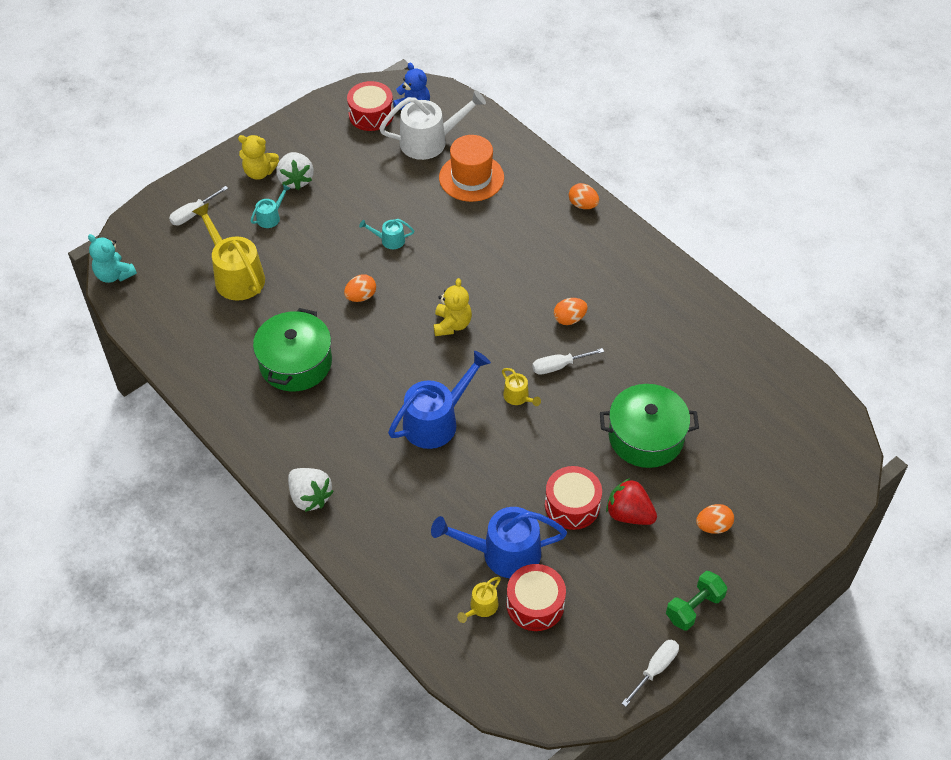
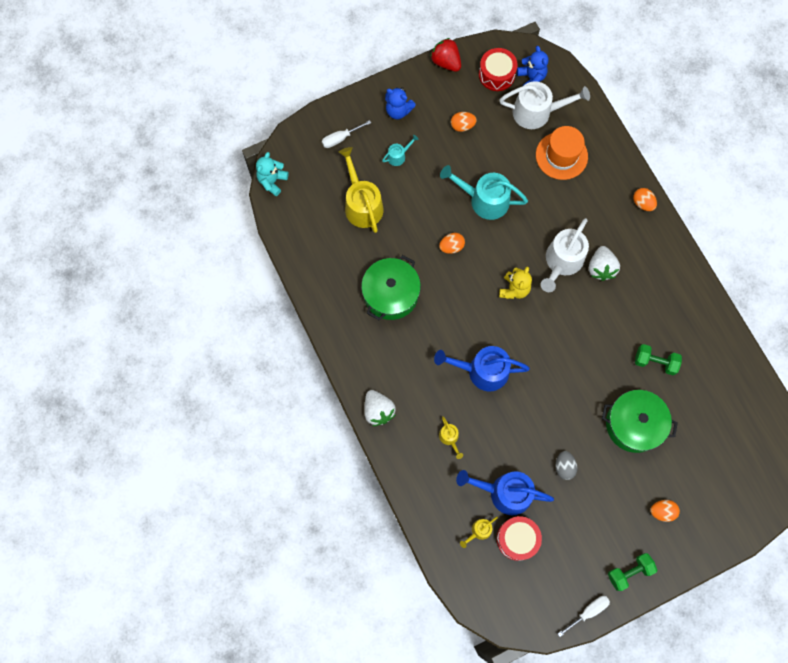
camera: 15 degrees right, 20 degrees up
(114, 275) = (272, 181): turquoise teddy bear -> turquoise teddy bear turned 60 degrees clockwise
(259, 172) = (398, 111): yellow teddy bear -> blue teddy bear
(296, 180) = (424, 125): white strawberry -> white strawberry (600, 268)
(389, 240) = (484, 200): turquoise watering can -> turquoise watering can, size x2.09
(436, 421) = (482, 371): blue watering can -> blue watering can turned 150 degrees counterclockwise
(503, 283) = (562, 262): none -> white watering can
(518, 397) = (548, 366): yellow watering can -> yellow watering can (449, 438)
(558, 366) = (585, 346): white screwdriver -> none
(569, 319) = (604, 307): orange egg -> orange egg (462, 126)
(572, 505) = (564, 467): red drum -> grey egg
(629, 514) = (603, 485): red strawberry -> red strawberry (446, 62)
(650, 364) = (655, 362): none -> green dumbbell

